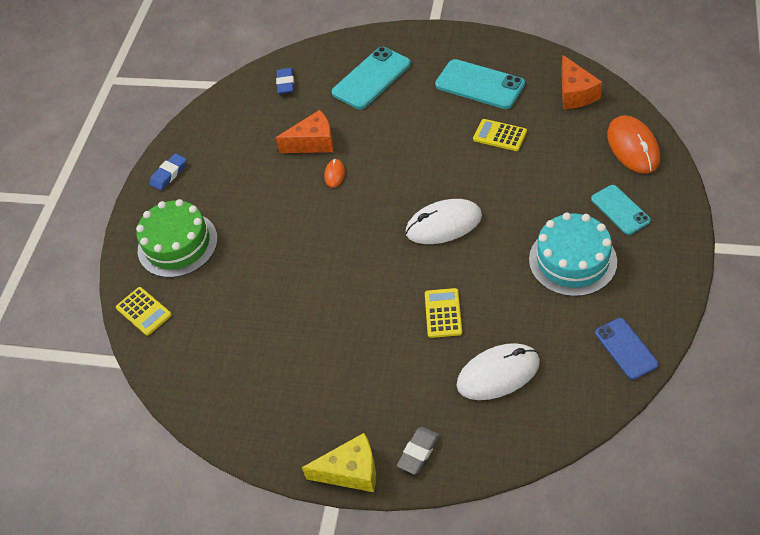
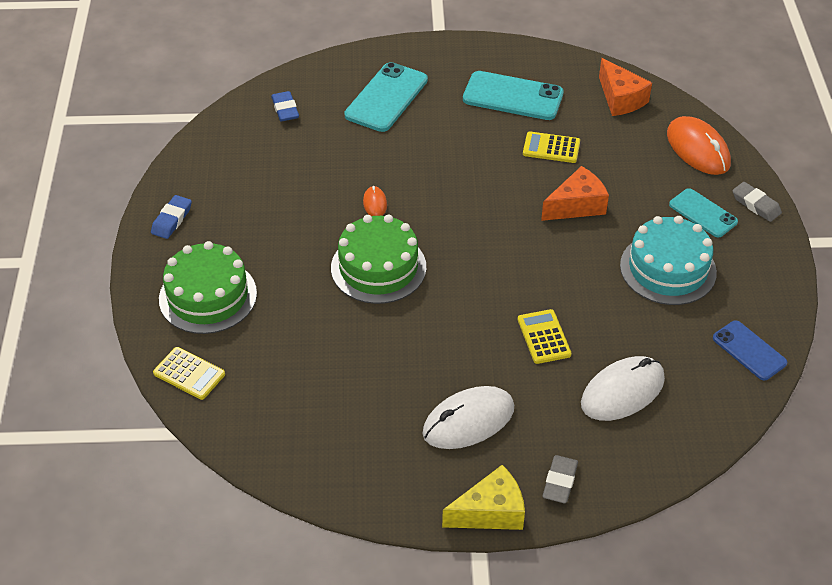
camera: 20 degrees left, 5 degrees down
(313, 143) = (339, 171): orange cheese -> orange cheese (577, 205)
(321, 233) = (378, 267): none -> green cake
(444, 224) = (516, 245): white mouse -> white mouse (468, 421)
(672, 206) = (756, 205): none -> grey eraser

